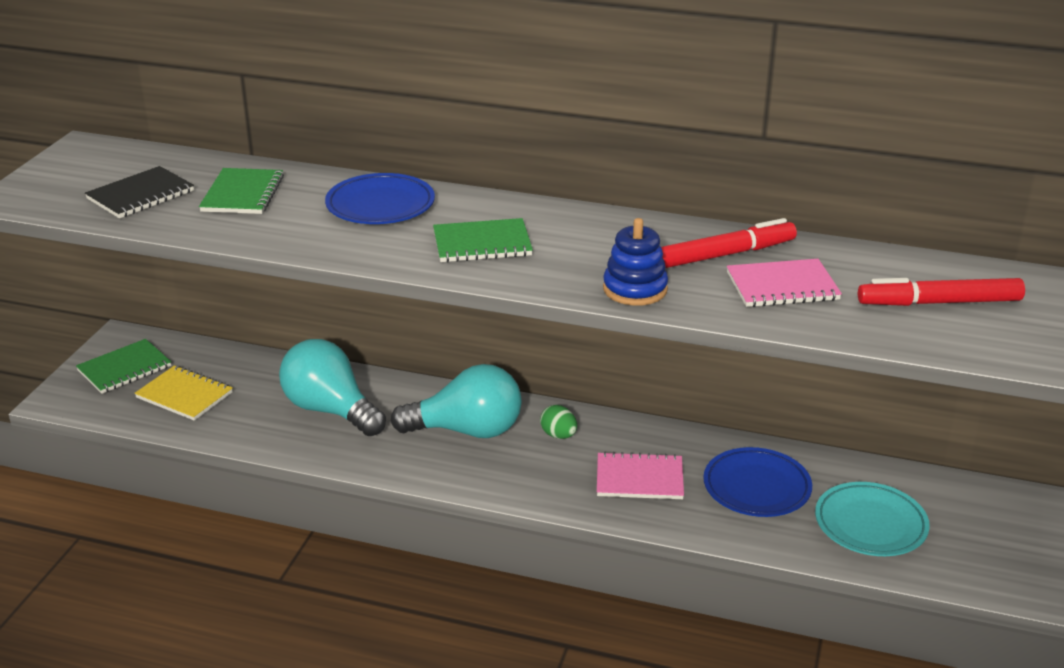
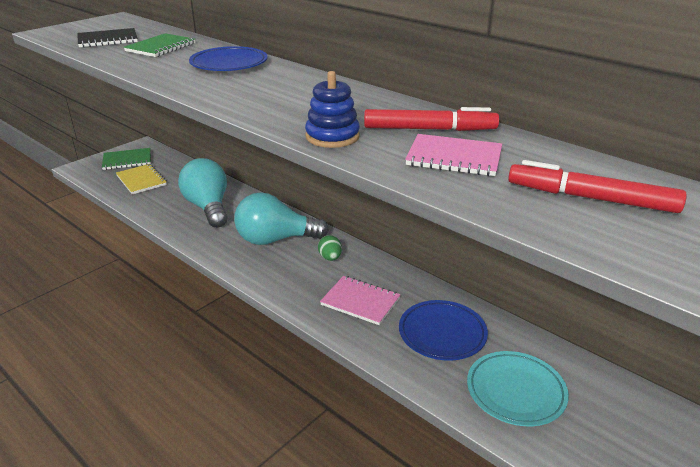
camera: 25 degrees right, 0 degrees up
(467, 430) = (275, 239): turquoise light bulb -> turquoise light bulb turned 150 degrees clockwise
(482, 243) = (262, 92): green notebook -> none

